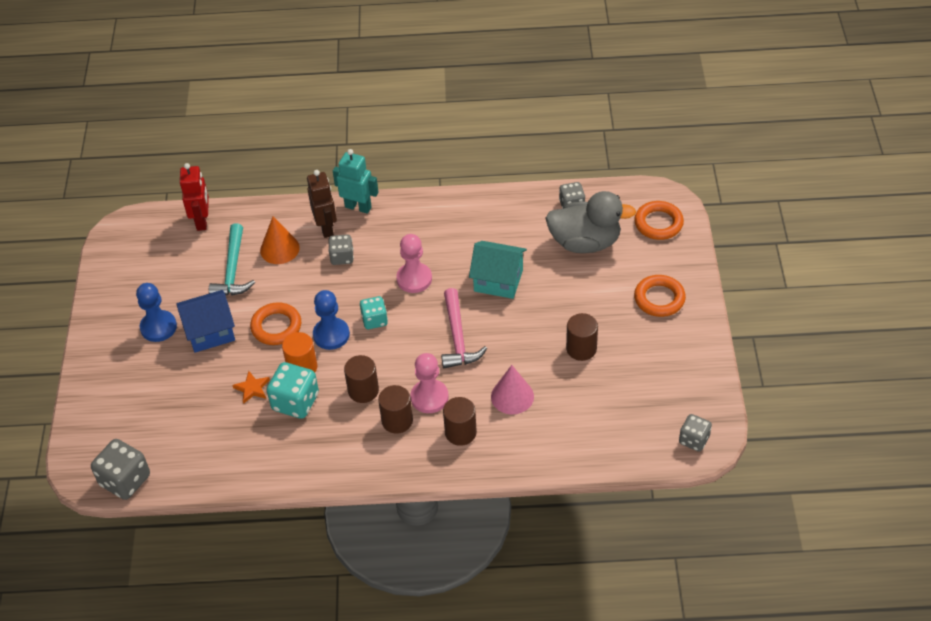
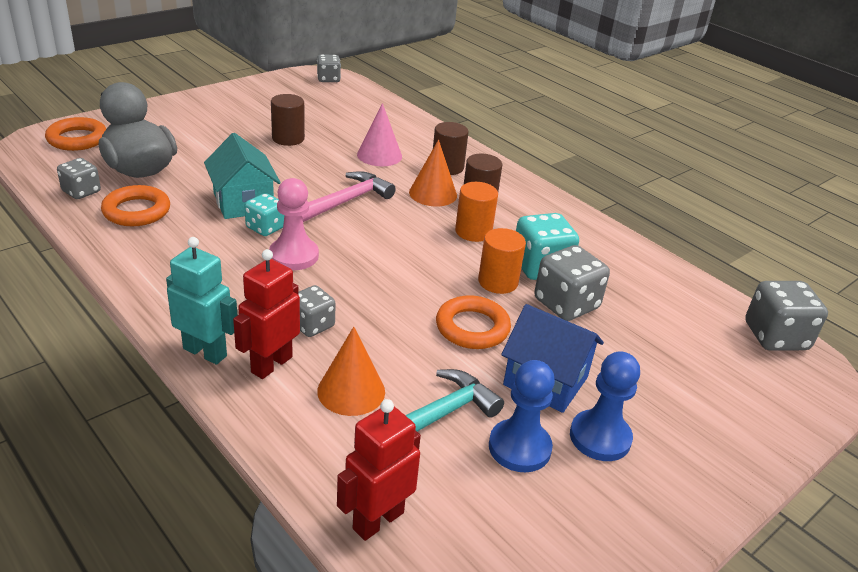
camera: 135 degrees left, 15 degrees down
(252, 388) = (566, 304): orange star -> grey dice
(326, 227) = (271, 364): brown robot -> red robot
(331, 335) = (434, 281): blue pawn -> blue pawn (519, 447)
(358, 207) = (205, 352): turquoise robot -> turquoise robot turned 135 degrees clockwise
(363, 390) = (473, 232): brown cylinder -> orange cylinder
(374, 320) = (381, 260): turquoise dice -> turquoise dice (265, 228)
(429, 397) = (433, 193): pink pawn -> orange cone
(659, 299) = (188, 118): orange ring -> orange ring (136, 211)

